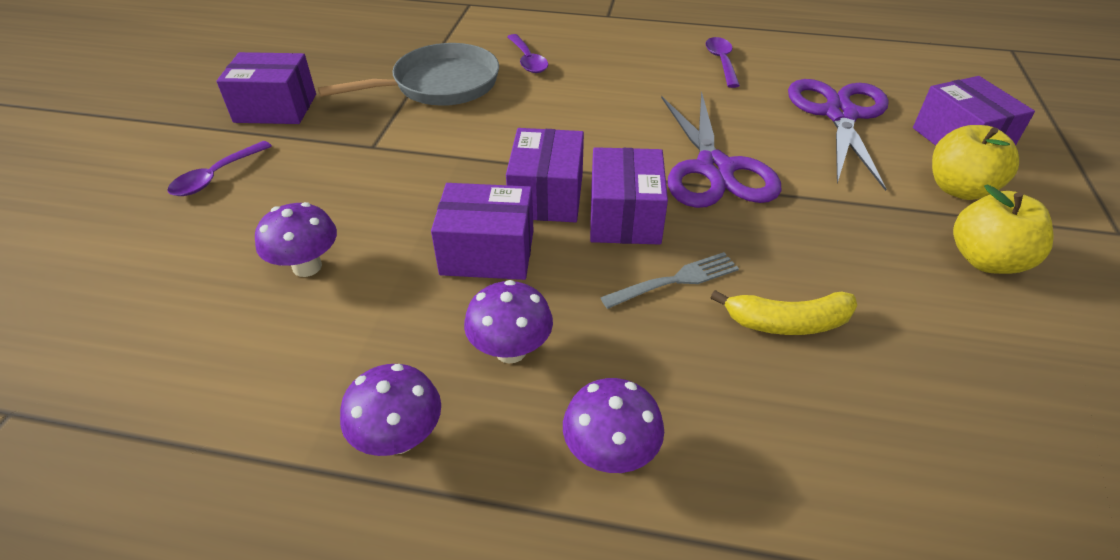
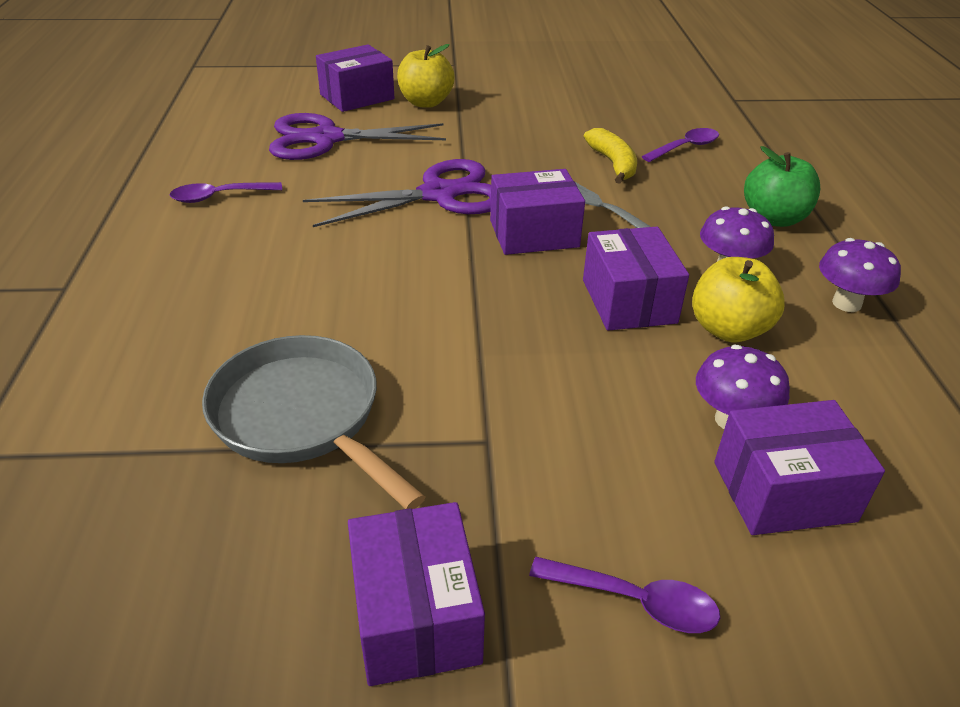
camera: 105 degrees left, 5 degrees down
(527, 60) = (215, 342): purple spoon -> purple spoon (685, 147)
(547, 196) = (524, 280): purple box -> purple box (783, 491)
(610, 453) = (774, 218): purple mushroom -> green apple
(986, 260) = (506, 101): yellow apple -> yellow apple (728, 329)

